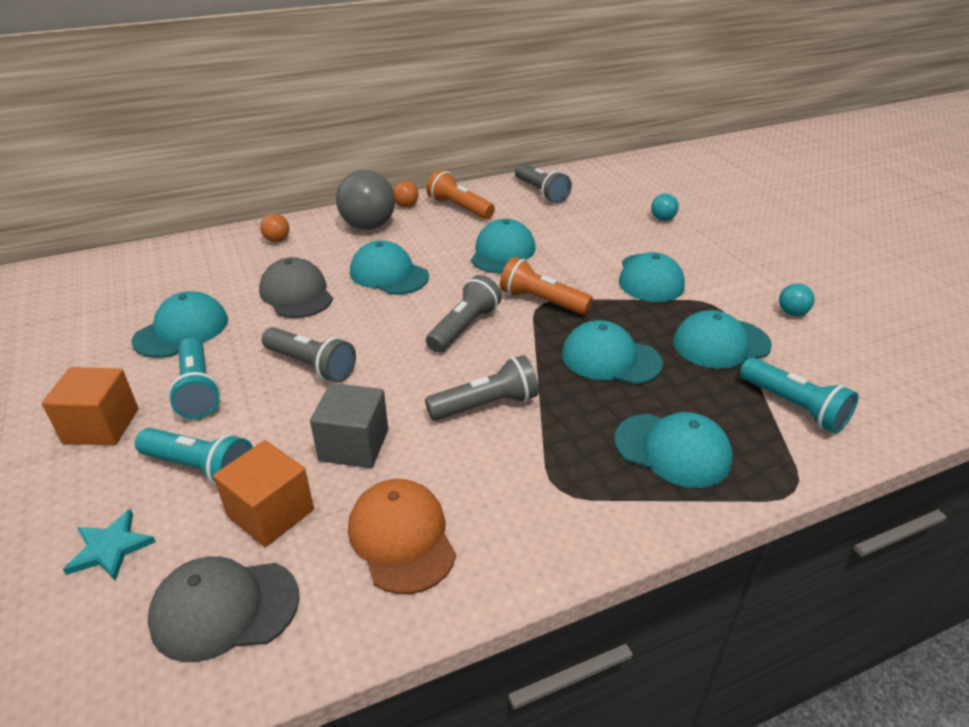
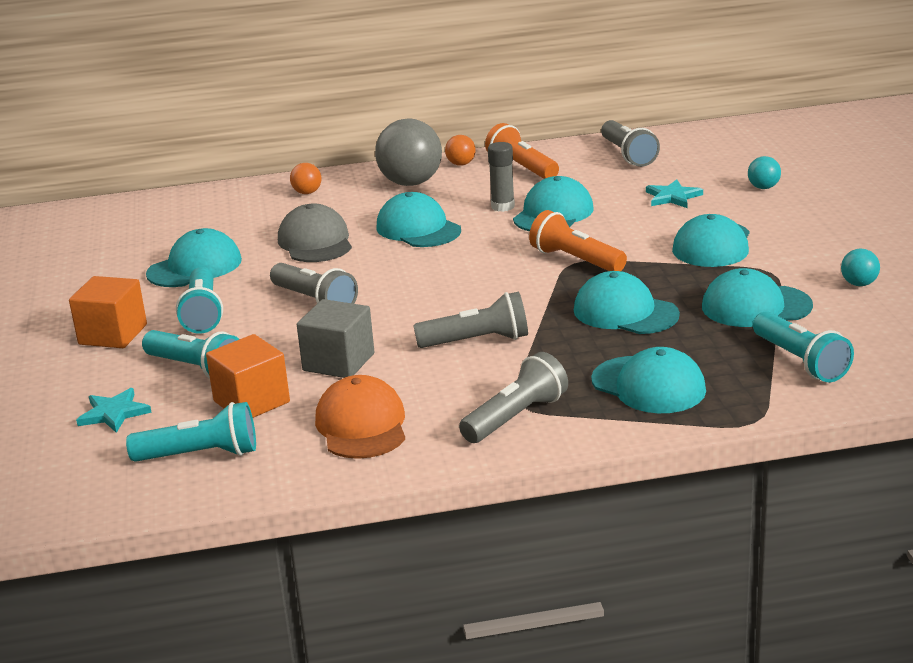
camera: 15 degrees right, 10 degrees down
(224, 609) = (201, 455): grey cap -> turquoise flashlight
(456, 247) = (503, 206): none -> grey glue stick
(464, 327) = (481, 278): grey flashlight -> grey flashlight (516, 417)
(595, 231) = (672, 197): none -> turquoise star

